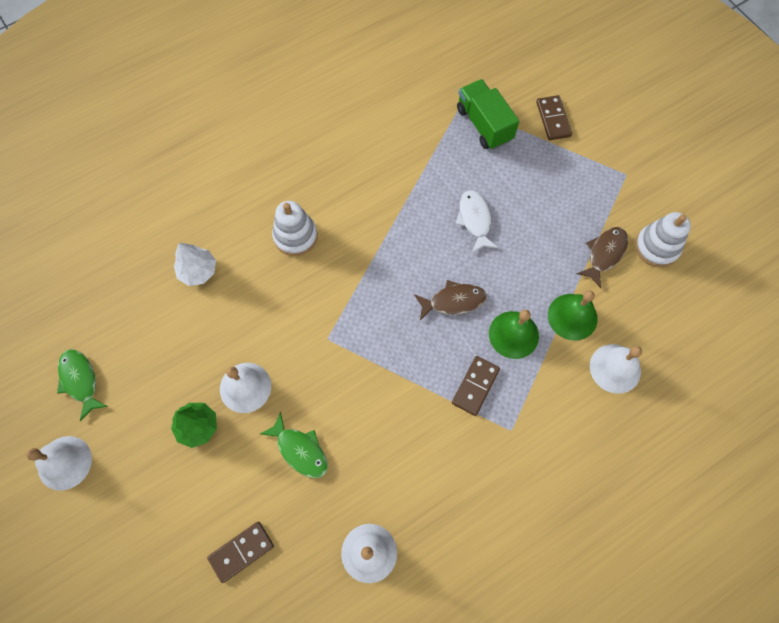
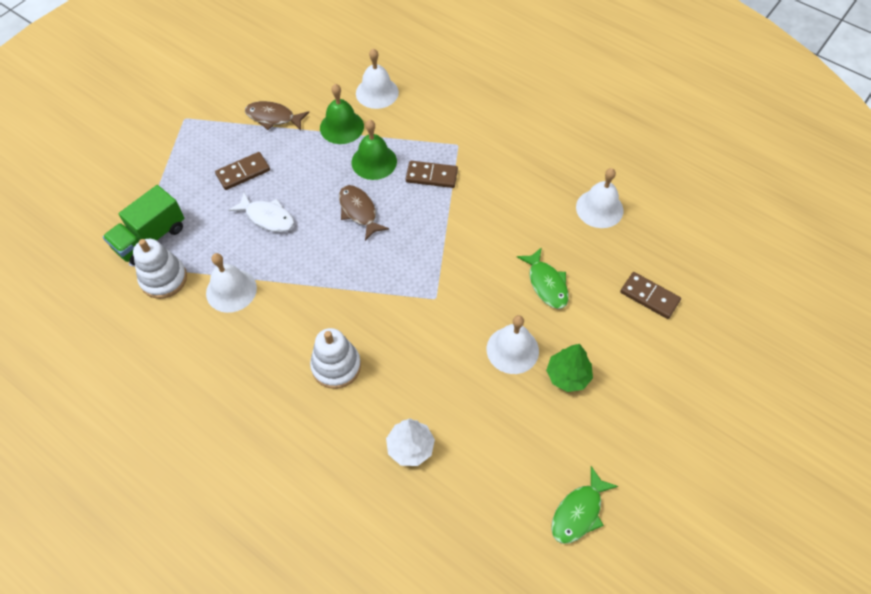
camera: 110 degrees left, 10 degrees down
(64, 462) = (662, 484): white bell -> white bell (231, 290)
(300, 450) = (546, 284): green fish -> green fish turned 135 degrees clockwise
(474, 220) = (267, 217): white fish -> white fish turned 120 degrees counterclockwise
(553, 119) = (131, 183): brown domino -> brown domino (243, 172)
(656, 247) = (255, 86): white stacking toy -> white stacking toy (163, 279)

